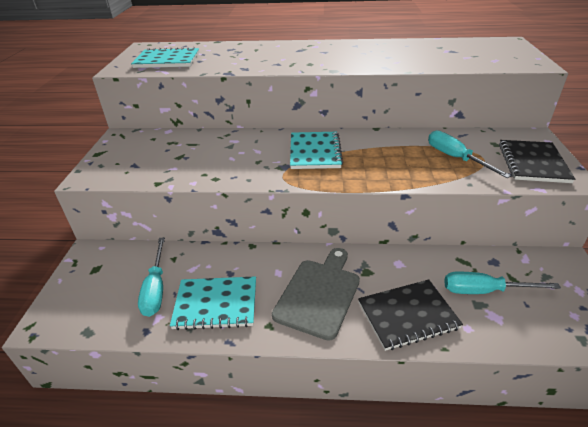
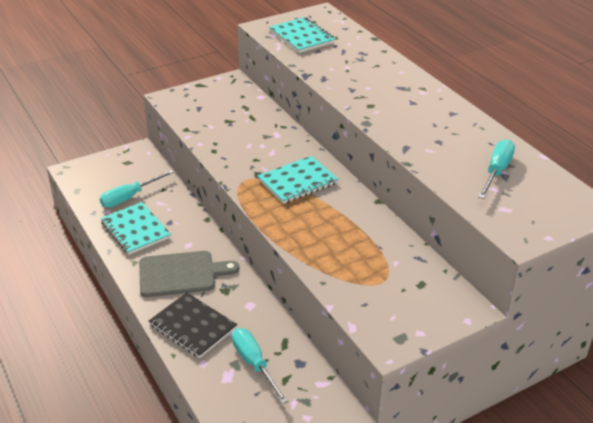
camera: 55 degrees right, 0 degrees up
(455, 158) = (364, 264): turquoise screwdriver -> turquoise screwdriver (496, 171)
(533, 163) = (401, 316): black notebook -> none

